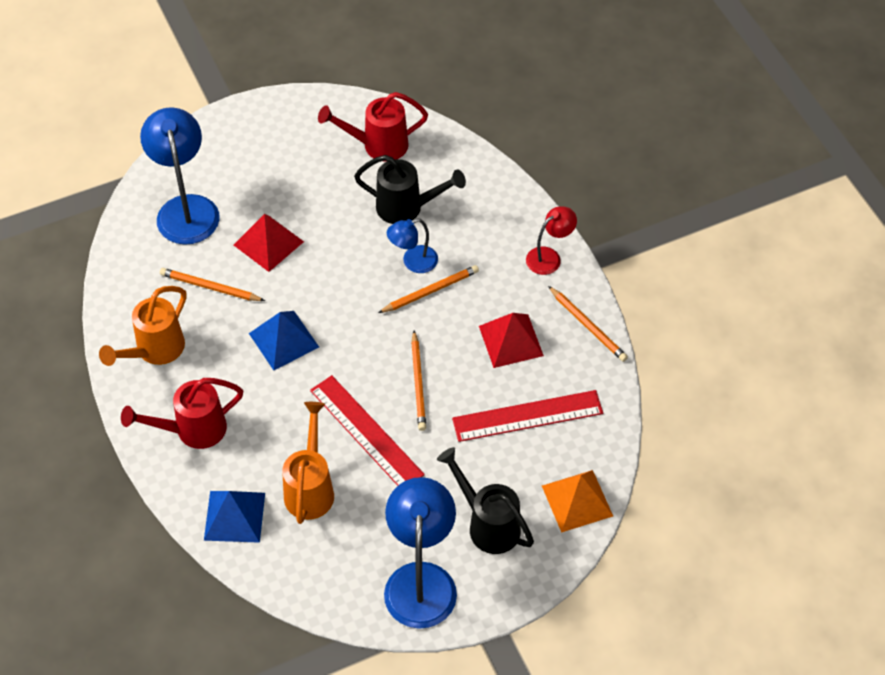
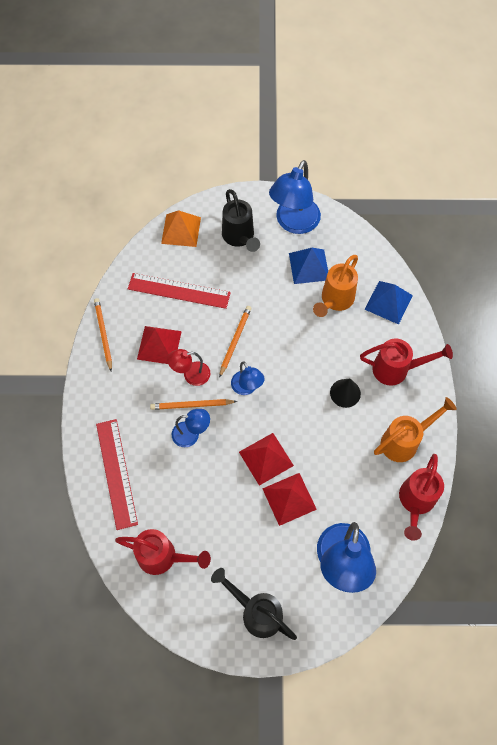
camera: 155 degrees left, 10 degrees up
(121, 293) = (415, 502): none -> red watering can
(210, 287) = (347, 478): orange pencil -> none
(249, 376) = (345, 393): none -> black cone
(283, 340) = (310, 410): blue pyramid -> blue pyramid (309, 266)
(314, 271) = (266, 458): none -> red pyramid
(366, 432) = (284, 322): red ruler -> red ruler (116, 473)
(374, 335) = (247, 388): none -> blue lamp
(407, 208) = (171, 484): black watering can -> black watering can (256, 611)
(549, 257) = (95, 396): red lamp -> red lamp (191, 375)

